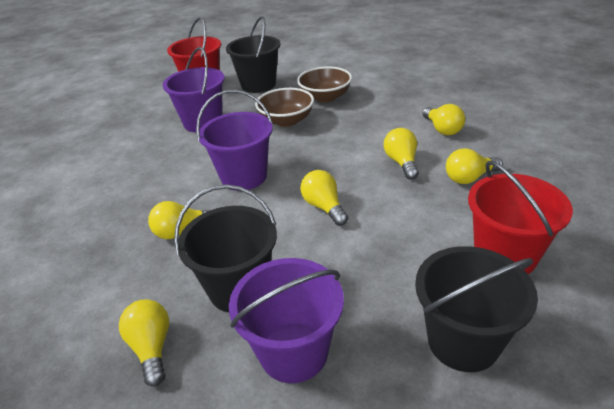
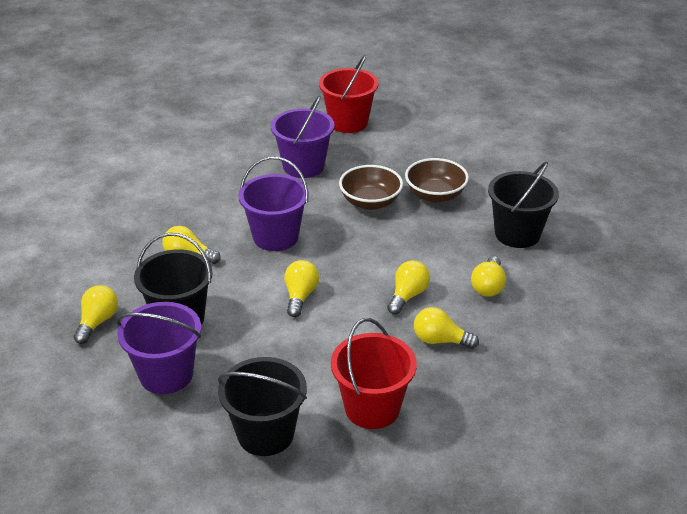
camera: 35 degrees right, 0 degrees up
(258, 85) = (395, 148): black bucket -> black bucket (517, 234)

